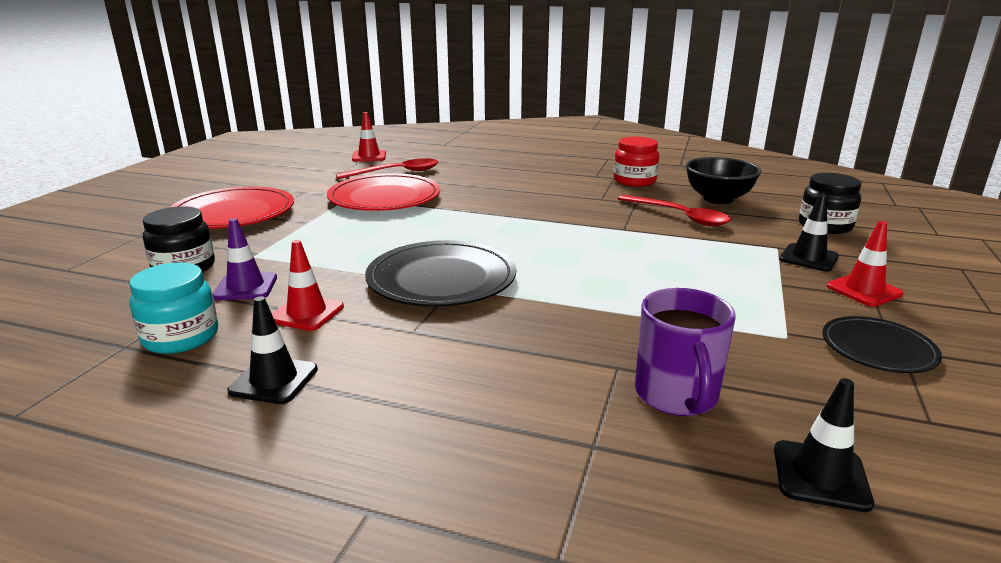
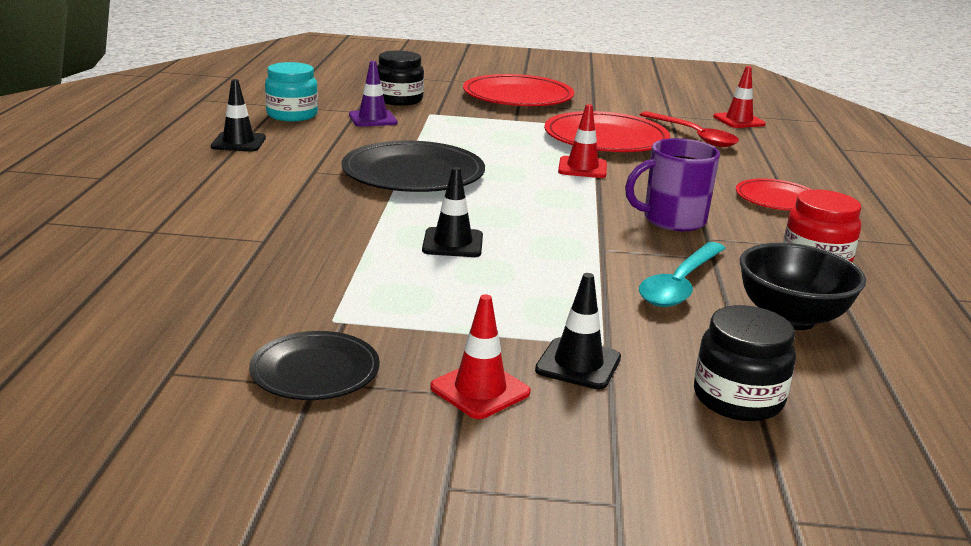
camera: 75 degrees right, 0 degrees up
(306, 313) = (335, 139): red traffic cone -> red traffic cone (582, 168)
(534, 173) = (777, 199): none -> red plate
(676, 395) = (218, 261): purple mug -> purple mug (672, 220)
(679, 216) = (680, 284): red spoon -> turquoise spoon
(820, 476) = (101, 307): black traffic cone -> black traffic cone (453, 243)

